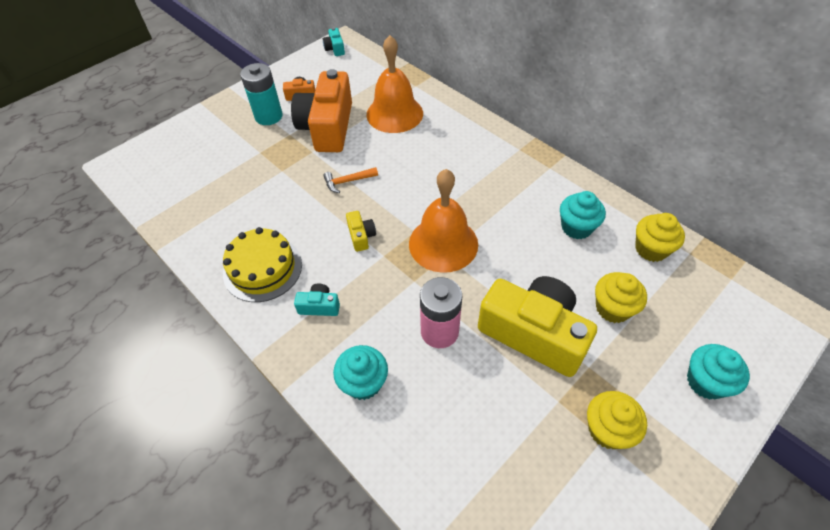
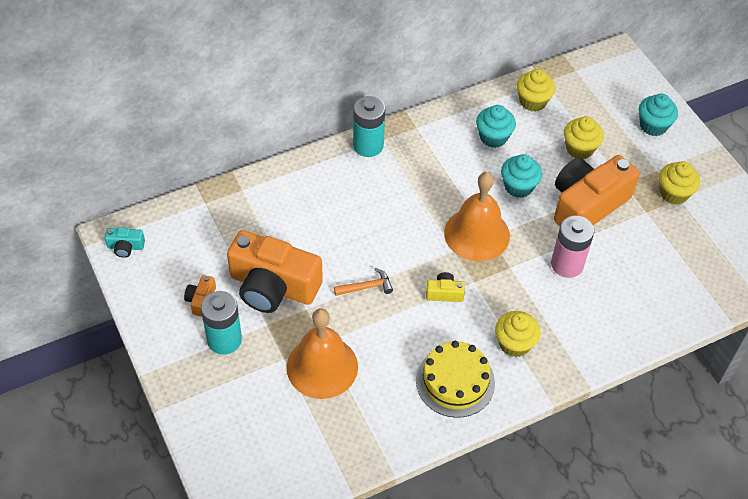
camera: 75 degrees left, 0 degrees up
(319, 306) = (514, 344): turquoise camera -> yellow cupcake
(348, 181) = (366, 287): orange hammer -> orange hammer turned 105 degrees counterclockwise
(363, 382) = (599, 328): turquoise cupcake -> turquoise cupcake (518, 187)
(394, 114) = (280, 221): orange bell -> orange bell (322, 367)
(506, 142) = (368, 145): none -> turquoise battery
(533, 333) = (587, 205): yellow camera -> orange camera

